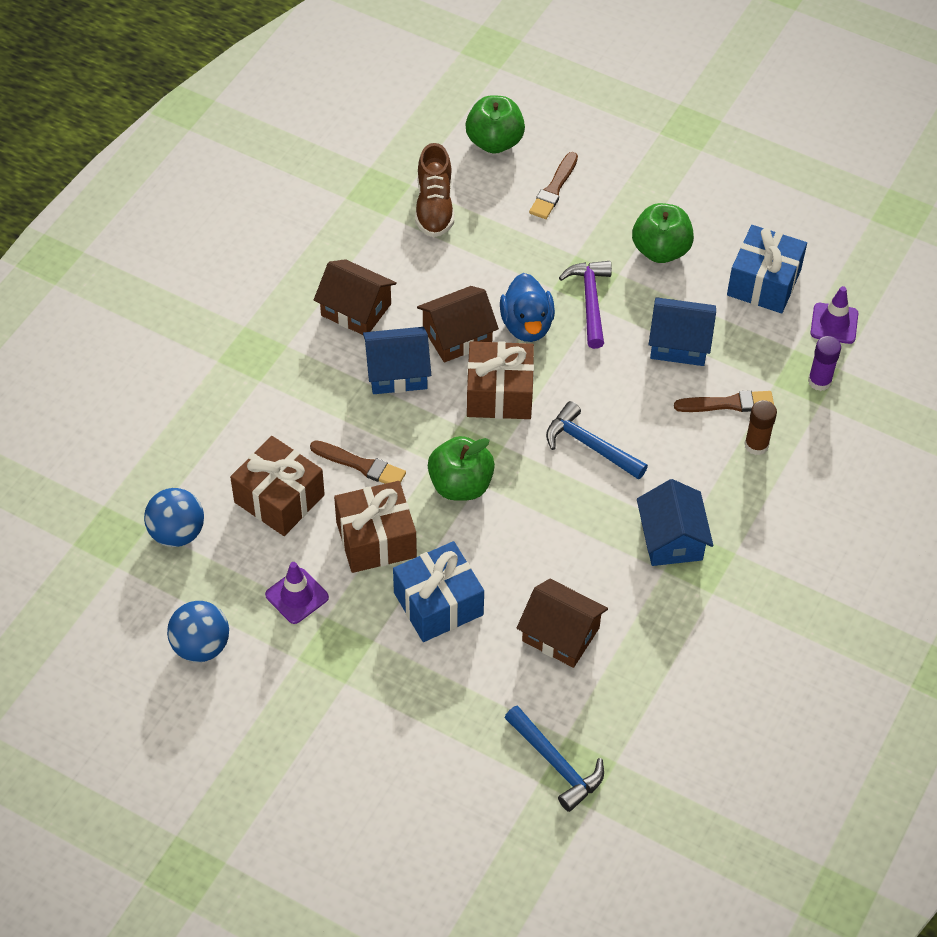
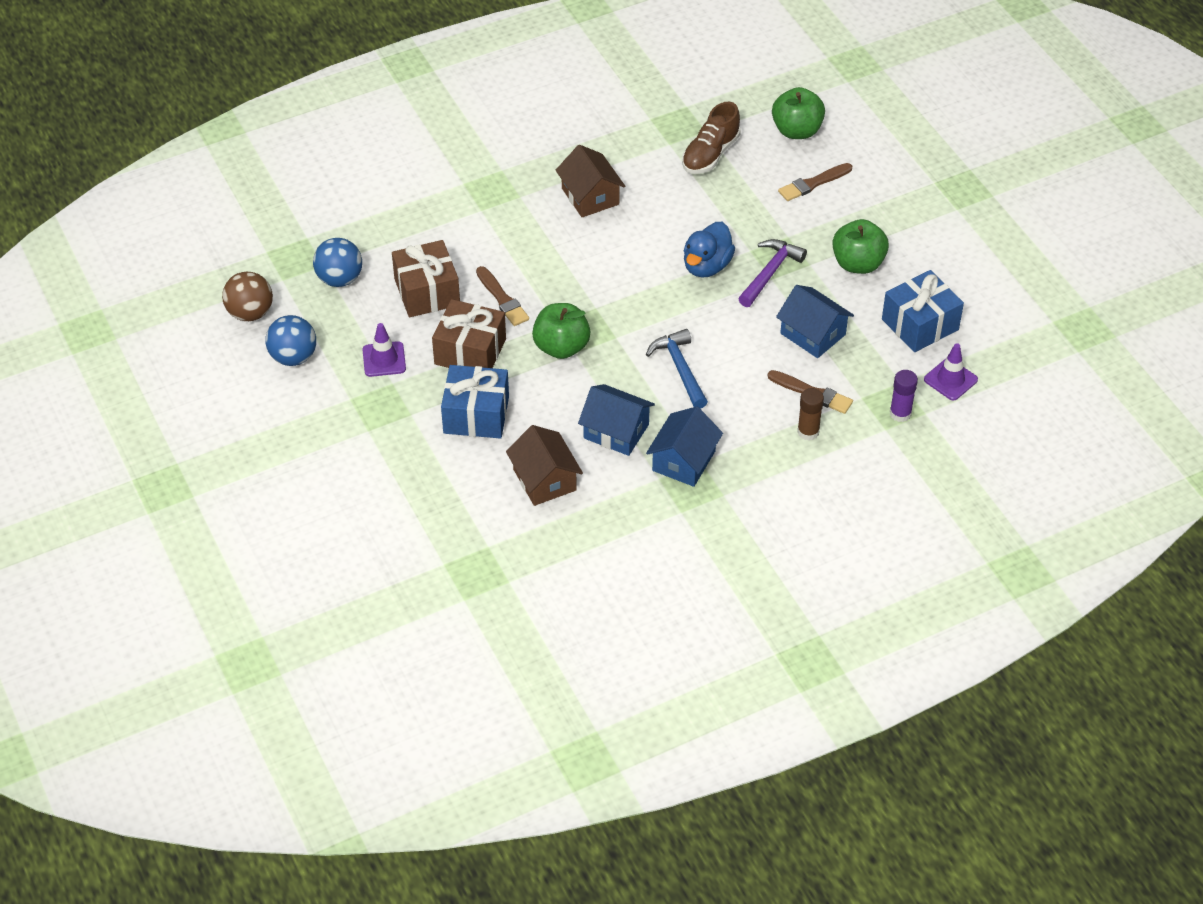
camera: 35 degrees right, 5 degrees down
(114, 622) = (250, 313): none -> brown ball
(397, 372) = (583, 251): blue house -> blue house (616, 431)
(457, 336) = (648, 248): brown house -> none
(499, 393) = (644, 301): brown gift -> none
(556, 764) = (466, 559): blue hammer -> none

